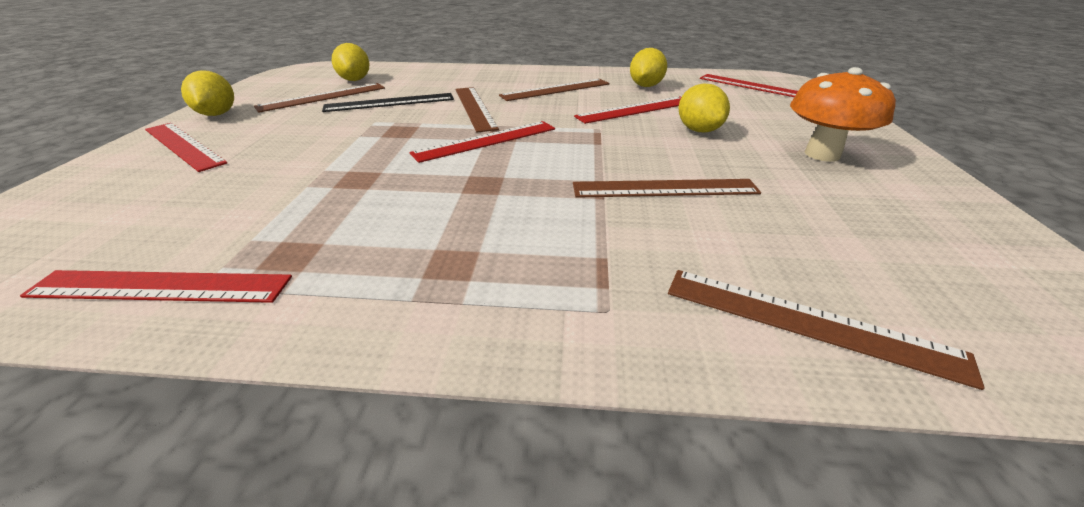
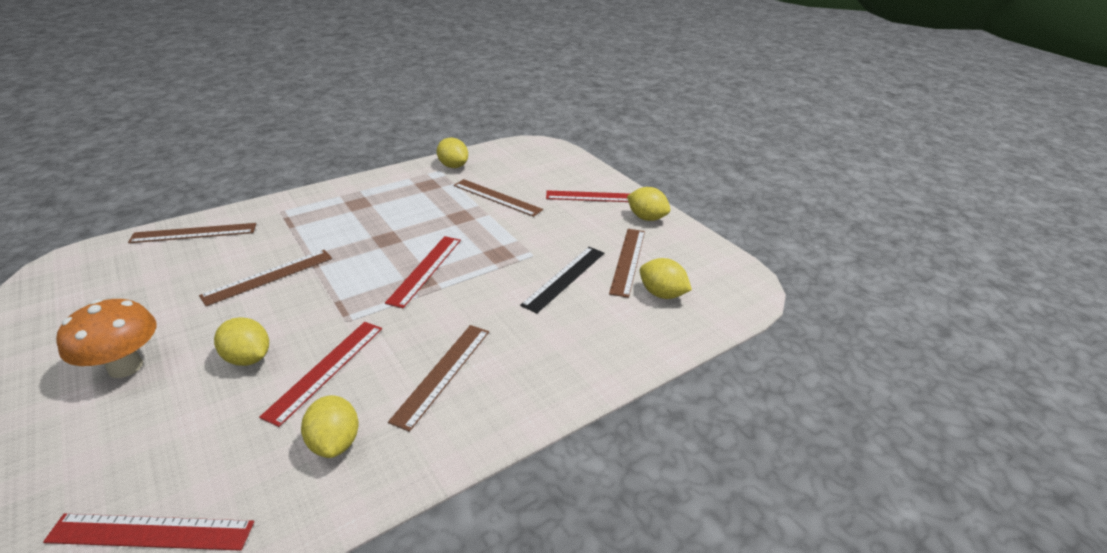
camera: 140 degrees right, 0 degrees up
(161, 286) = (453, 166): red ruler -> yellow lemon
(474, 108) = (485, 302): brown ruler -> brown ruler (497, 197)

